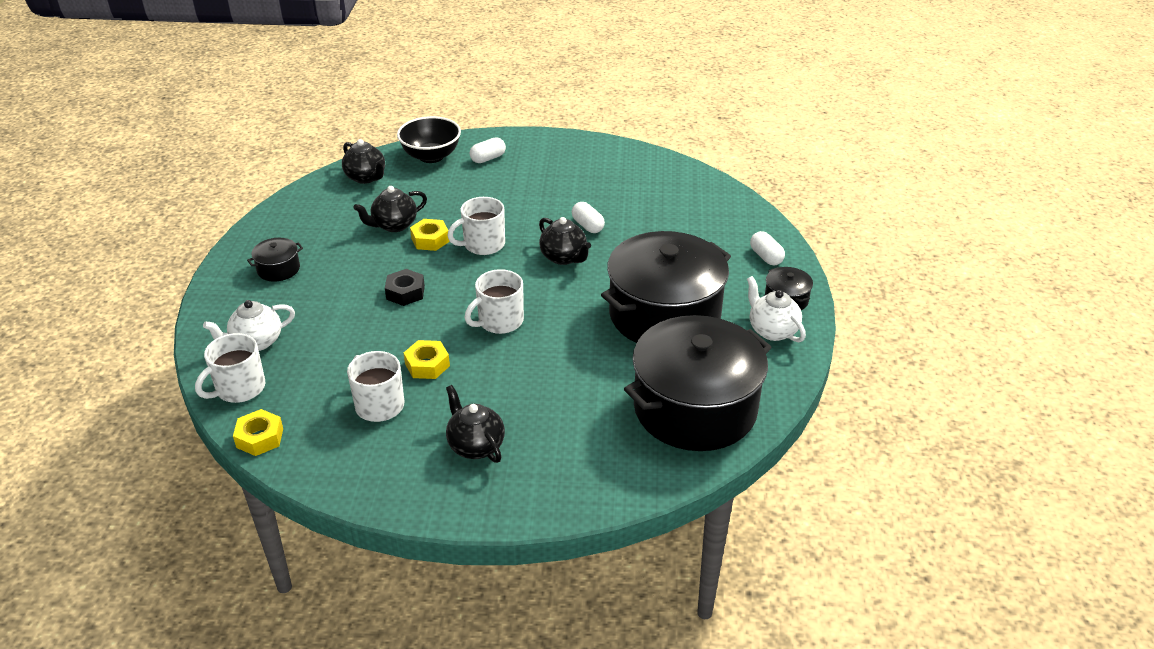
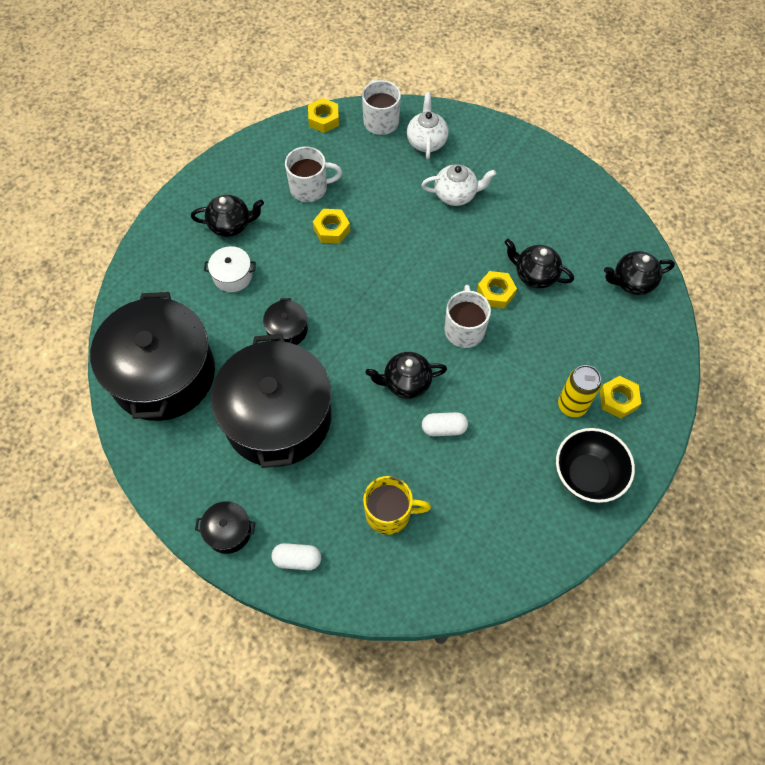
camera: 120 degrees right, 25 degrees up
(278, 269) = (514, 178): black pot -> black pot (287, 330)
(394, 225) = (535, 275): black teapot -> black teapot turned 60 degrees counterclockwise
(405, 292) = (429, 248): black nut -> none
(431, 156) = (648, 350): black bowl -> black bowl (587, 475)
(488, 158) = (618, 399): white capsule -> yellow nut
(499, 321) = (350, 295): white mug -> none
(511, 176) = (572, 405): none -> yellow can
(541, 413) = (232, 276): none -> white pot
(683, 228) = (389, 513): none -> yellow mug
(772, 330) = (200, 489): white teapot -> white teapot (456, 195)

